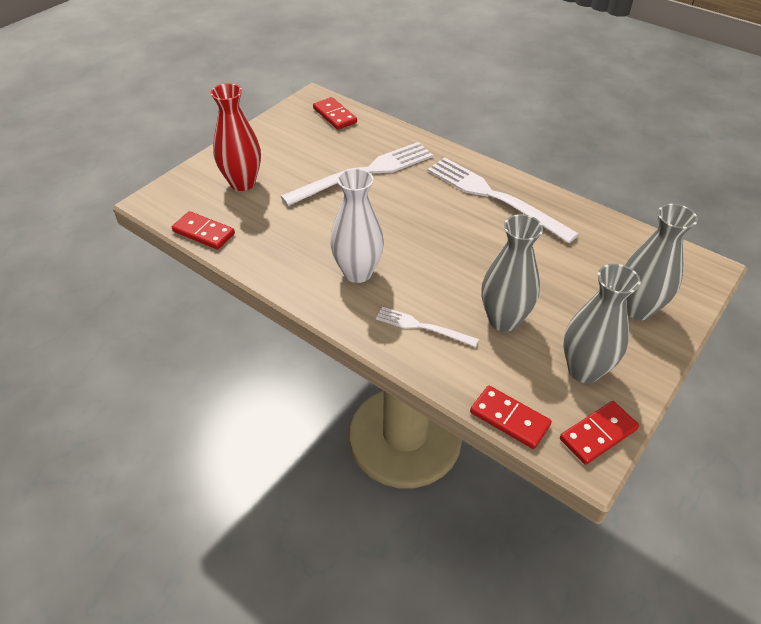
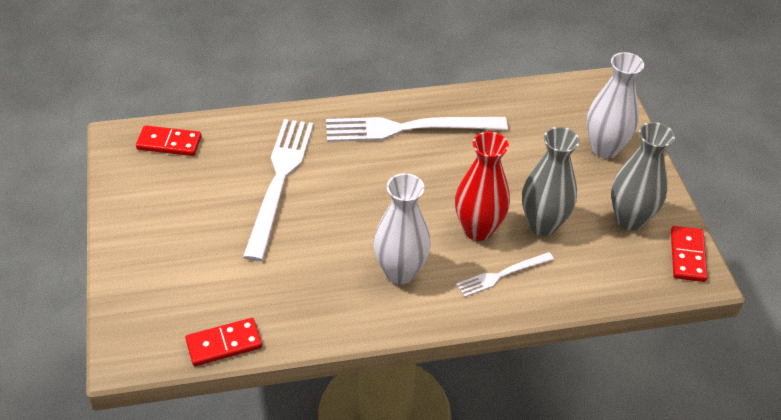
camera: 50 degrees left, 0 degrees up
(242, 183) = (185, 272): red vase -> red vase (478, 229)
(509, 419) = (634, 291): red domino -> none
(637, 309) = (604, 148): grey vase -> white vase

